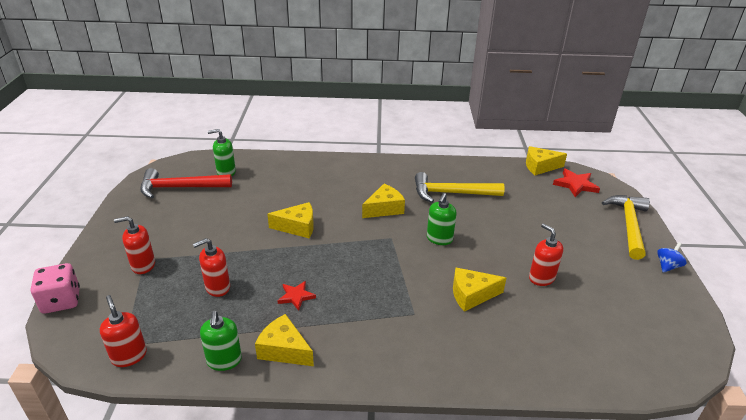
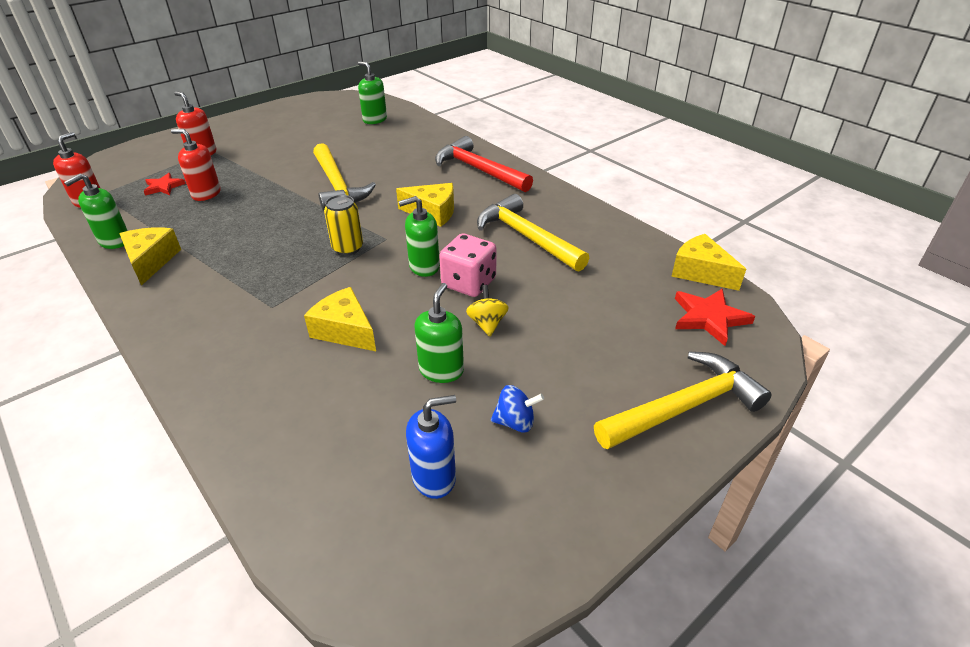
camera: 50 degrees right, 5 degrees up
(61, 301) = (130, 149): pink dice -> pink dice (469, 283)
(180, 188) = (324, 115): red hammer -> red hammer (479, 170)
(296, 296) = (231, 232): red star -> red star (164, 187)
(297, 227) = (337, 186): yellow cheese -> yellow hammer
(383, 256) = (348, 248): none -> yellow can
(516, 244) = (487, 323): none -> yellow spinning top
(541, 278) = (441, 370): red soap dispenser -> green soap dispenser
(620, 318) = (434, 477): none -> blue soap dispenser
(667, 266) = (631, 489): blue spinning top -> blue spinning top (515, 422)

